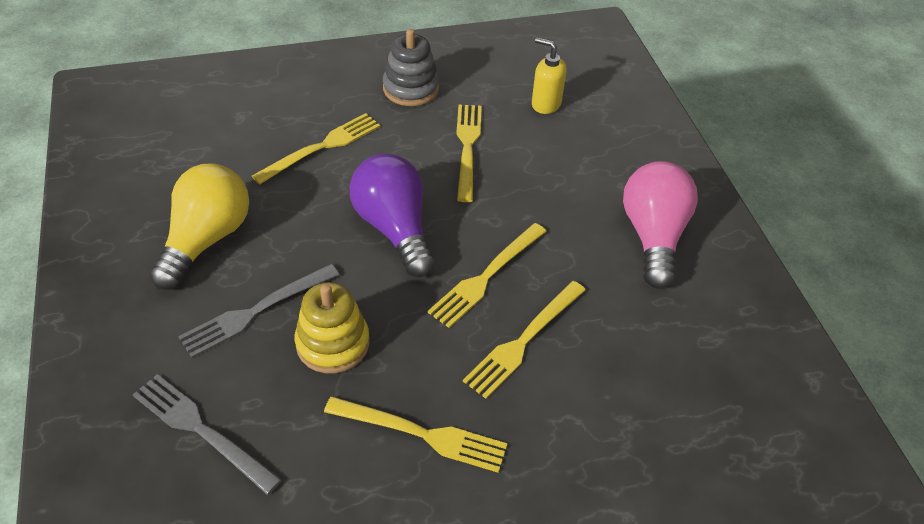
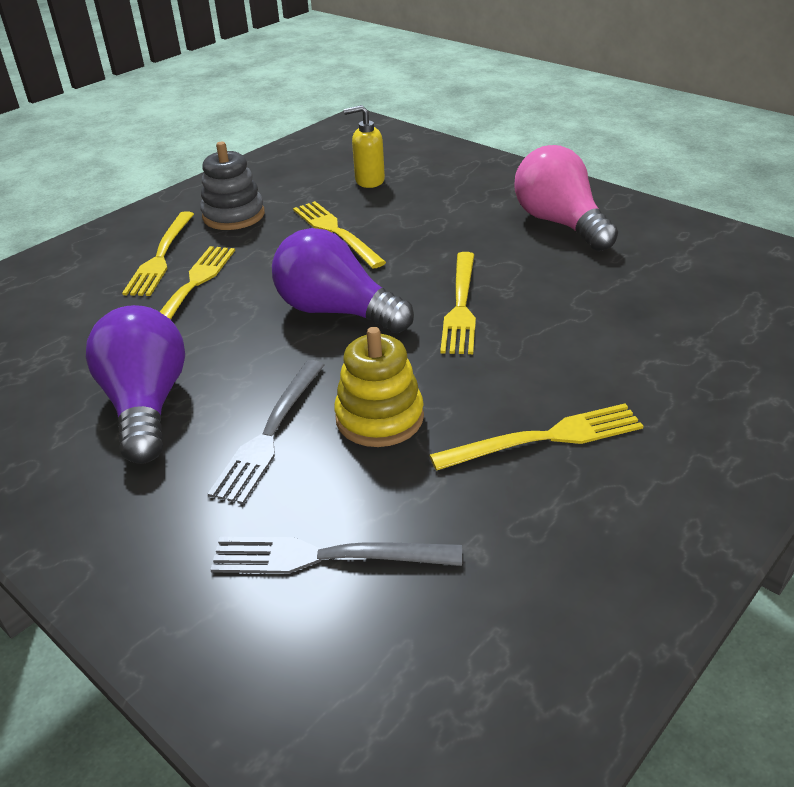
camera: 30 degrees left, 10 degrees down
(206, 240) = (147, 405): yellow light bulb -> purple light bulb
(523, 341) = (546, 332): yellow fork -> yellow fork (161, 257)

